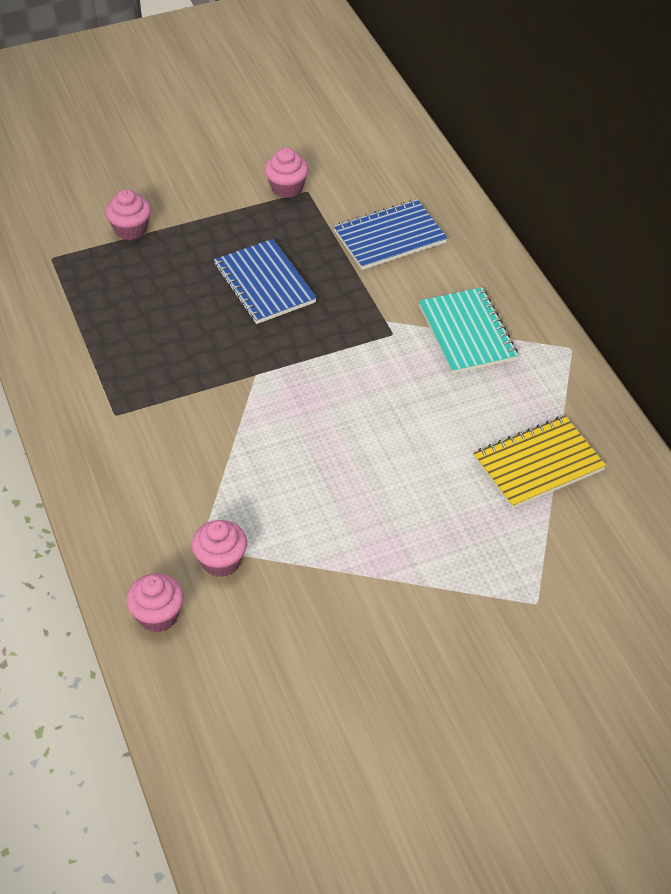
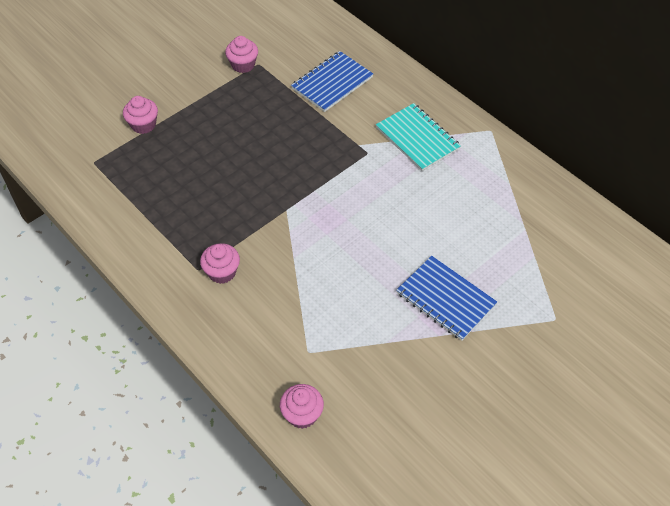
camera: 20 degrees left, 5 degrees up
(221, 561) = (328, 358): pink cupcake -> pink cupcake (222, 272)
(264, 284) = (260, 140): blue notebook -> blue notebook (445, 299)
(538, 464) = (509, 219): yellow notebook -> none

